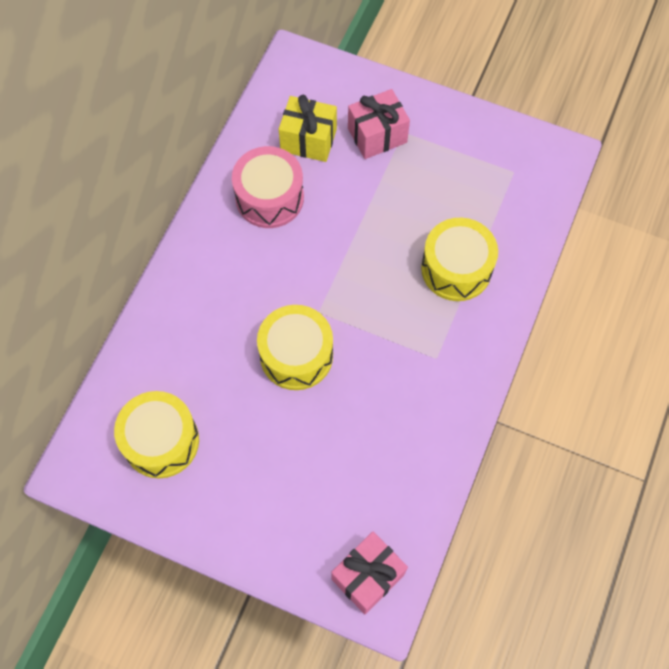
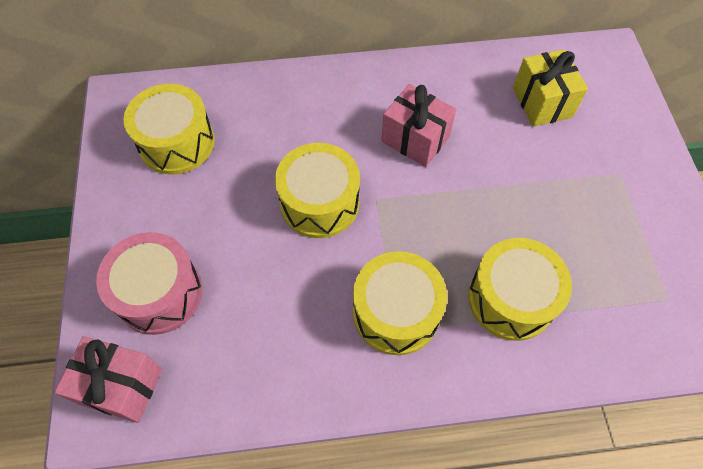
camera: 60 degrees right, 5 degrees down
(269, 198) = (460, 103): pink drum -> pink drum (159, 293)
(377, 135) = (596, 153): pink gift -> pink gift (415, 139)
(422, 351) = (396, 312): none -> yellow drum

